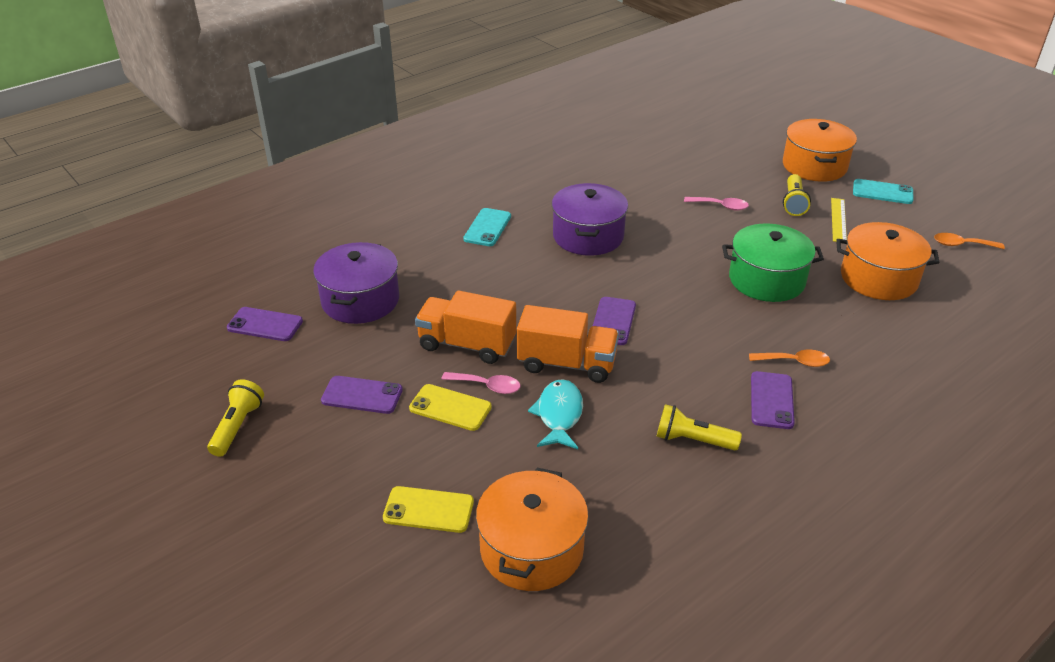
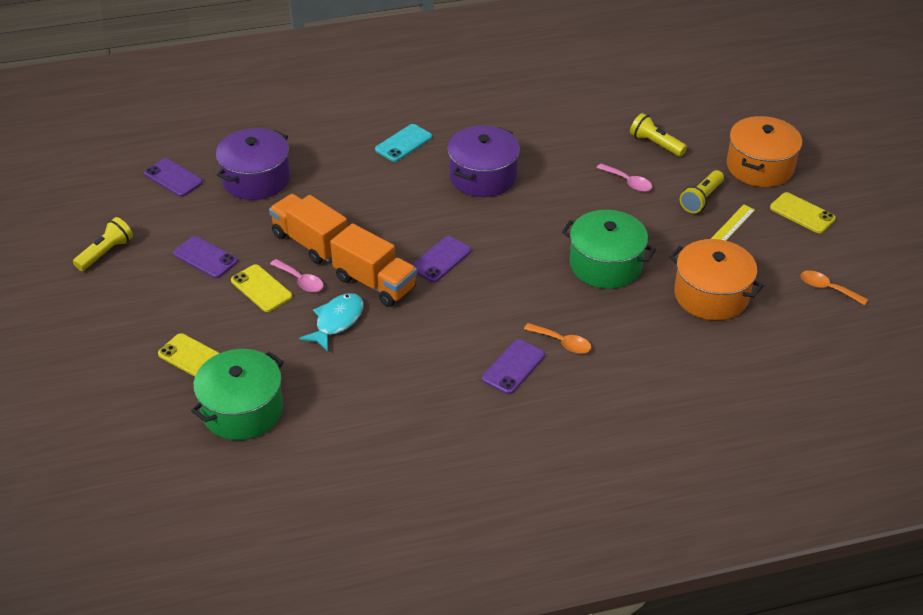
camera: 25 degrees right, 5 degrees up
(531, 549) = (242, 410): orange pot -> green pot
(692, 440) = (422, 375): yellow flashlight -> yellow flashlight (655, 144)
(882, 192) = (802, 213): turquoise phone -> yellow phone

